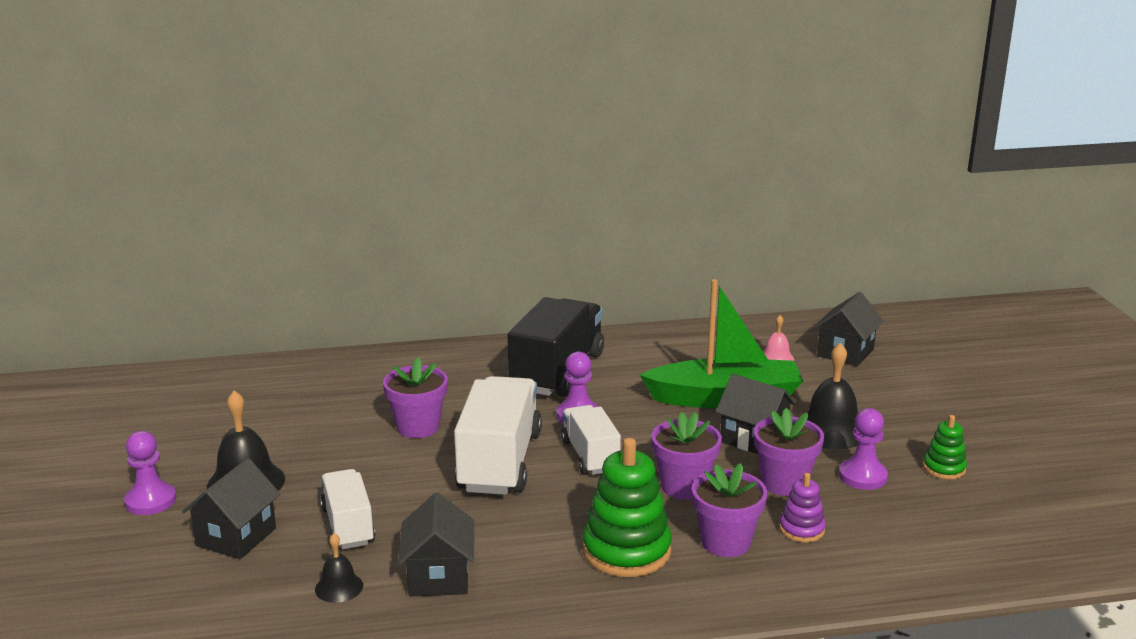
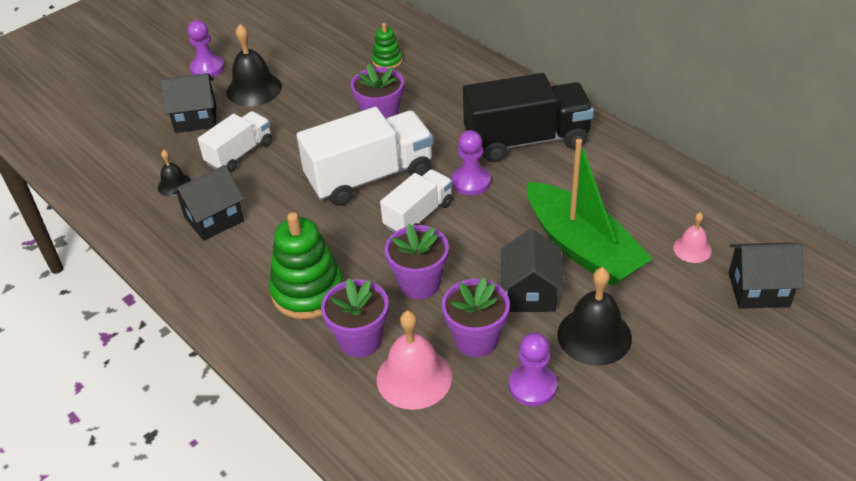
camera: 60 degrees right, 20 degrees up
(801, 529) = (414, 378): purple stacking toy -> pink bell
(944, 468) = (600, 439): green stacking toy -> green stacking toy (387, 61)

